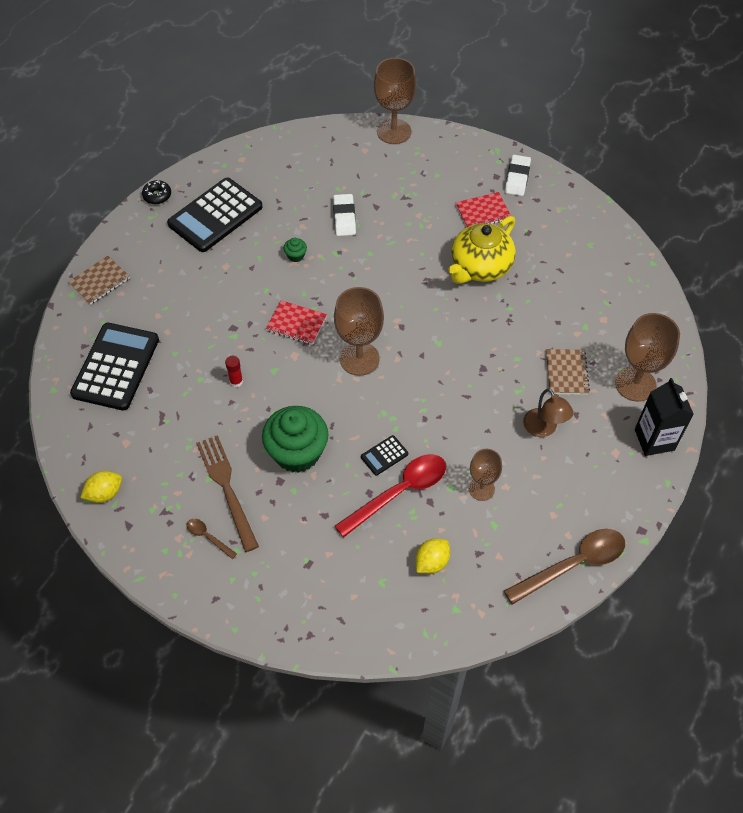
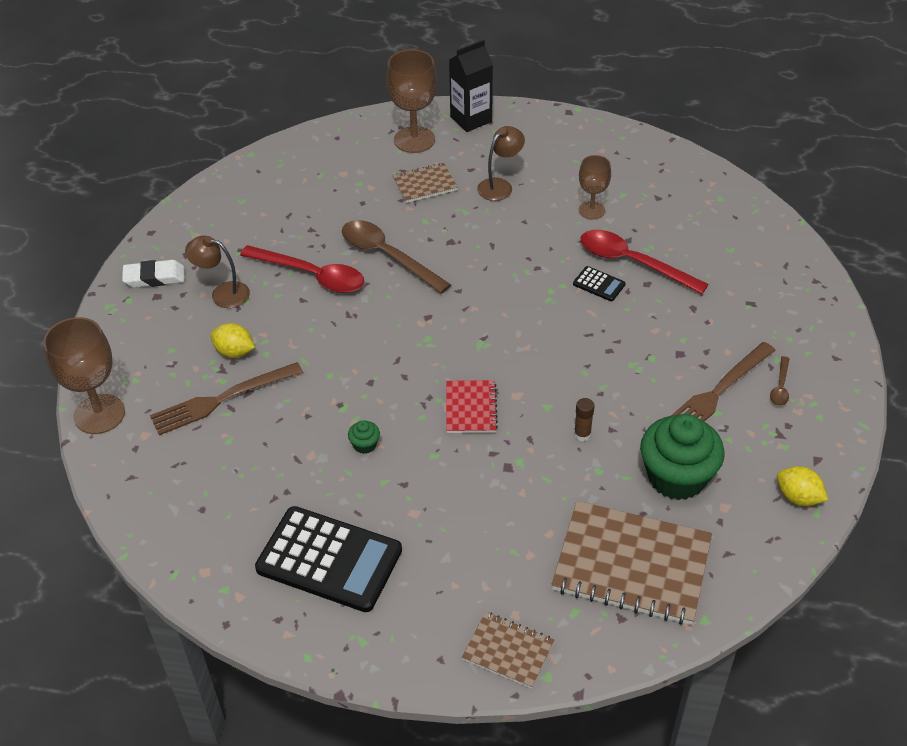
camera: 110 degrees left, 10 degrees down
(116, 367) = (631, 565): black calculator -> brown notebook
(157, 196) = (317, 651): black donut -> none
(236, 381) = (582, 434): red glue stick -> brown glue stick
(297, 452) = (638, 351): green cupcake -> green cupcake (676, 477)
(344, 217) = (279, 417): white eraser -> none
(359, 359) = (491, 338): brown goblet -> none
(376, 192) = (221, 399): none -> brown fork
(431, 562) = (688, 223): yellow lemon -> yellow lemon (234, 352)
(480, 267) = (311, 275): yellow teapot -> red spoon
(483, 212) = (222, 293): red notebook -> brown lamp
(573, 564) = (628, 142): brown spoon -> brown spoon (387, 256)

